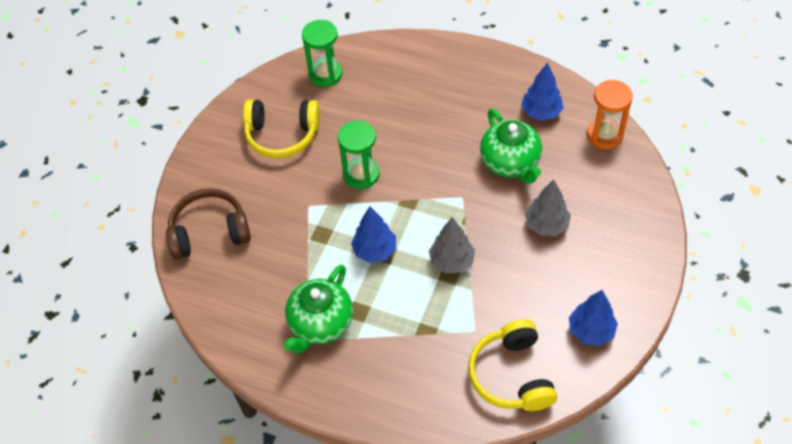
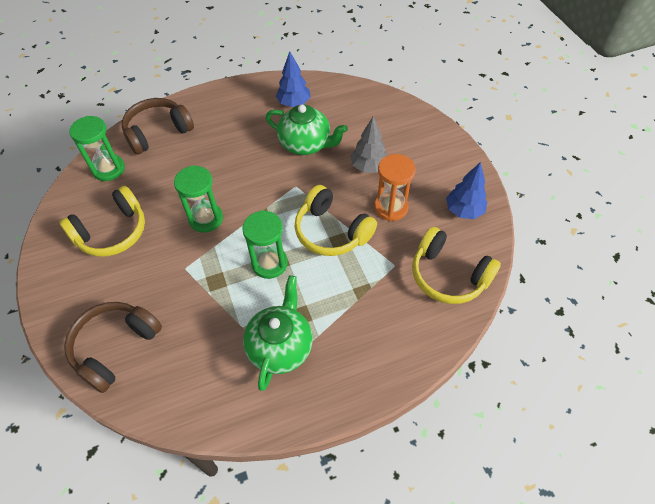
camera: 45 degrees left, 0 degrees up
(320, 324) = (280, 346): green teapot -> green teapot turned 150 degrees counterclockwise
(375, 250) = (269, 263): blue tree -> green hourglass
(394, 63) = (158, 132): none -> brown headphones
(451, 261) = (331, 231): grey tree -> yellow headphones
(604, 135) = (347, 93): orange hourglass -> orange hourglass (391, 207)

